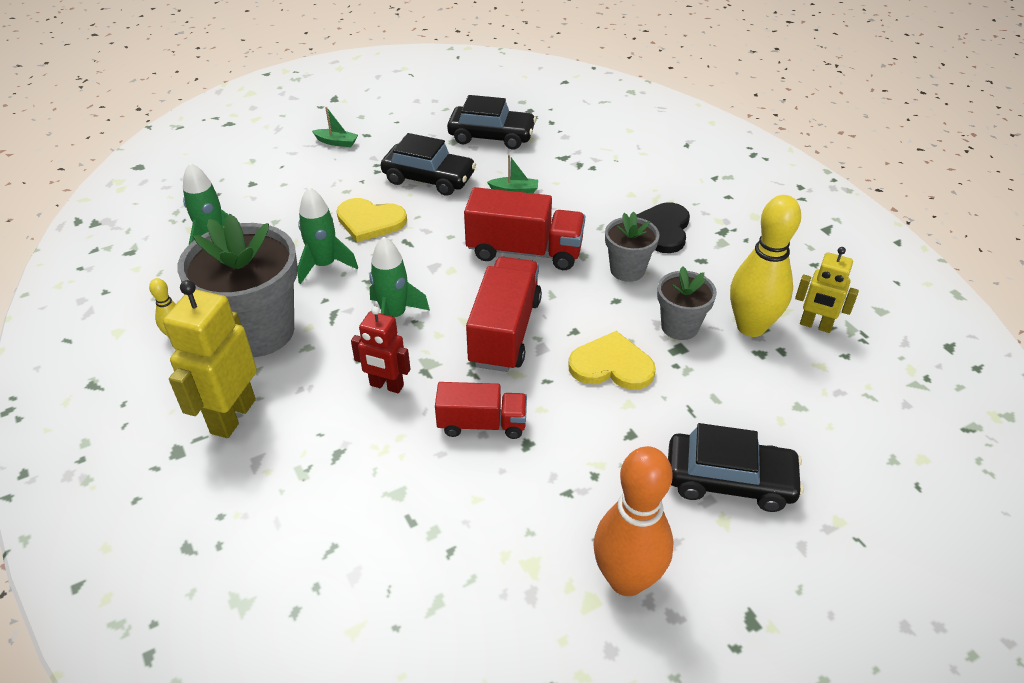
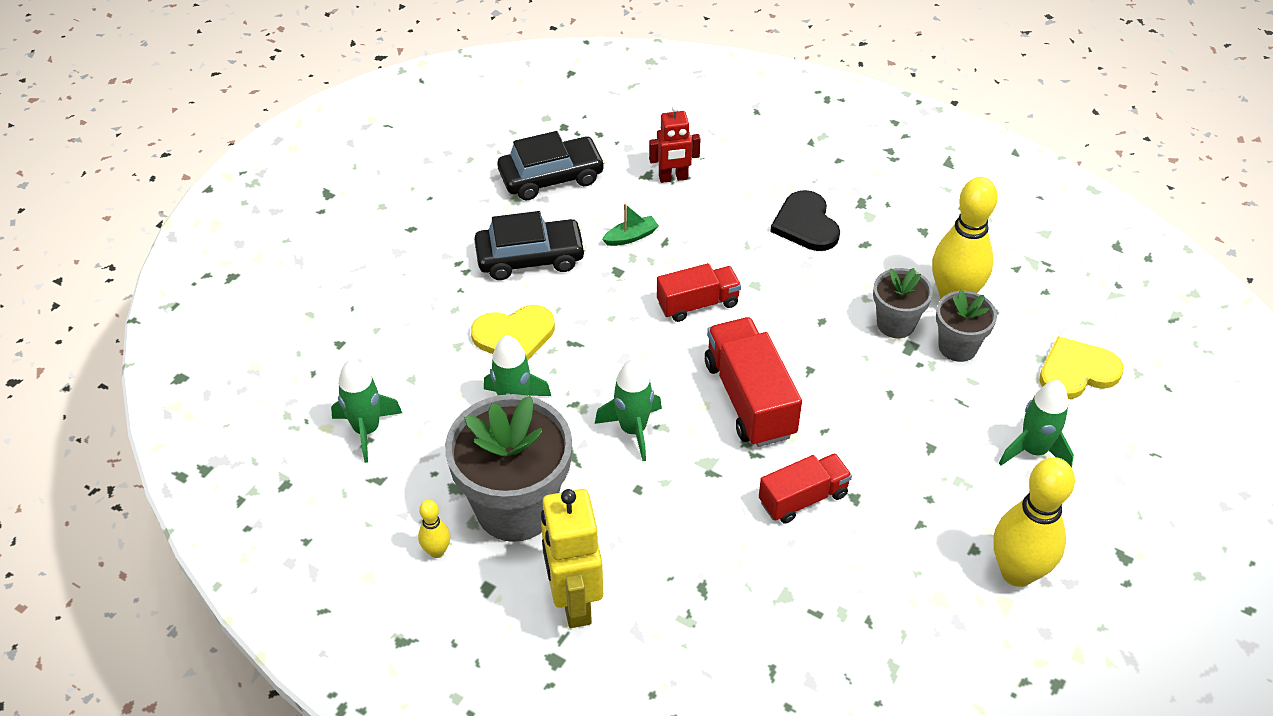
camera: 30 degrees left, 5 degrees up
(336, 142) = (386, 252): green boat -> none
(386, 386) = (689, 503): red robot -> red robot (673, 178)
(524, 251) = (698, 304): red truck -> red truck, size x0.64
(611, 365) = (867, 389): yellow heart -> yellow heart (1077, 371)
(626, 579) = (1017, 572): orange bowling pin -> yellow bowling pin
(627, 270) = (808, 283): grey flower pot -> grey flower pot (957, 347)
(729, 480) = (1033, 451): black car -> green rocket
(815, 325) = (1004, 272): yellow robot -> none

